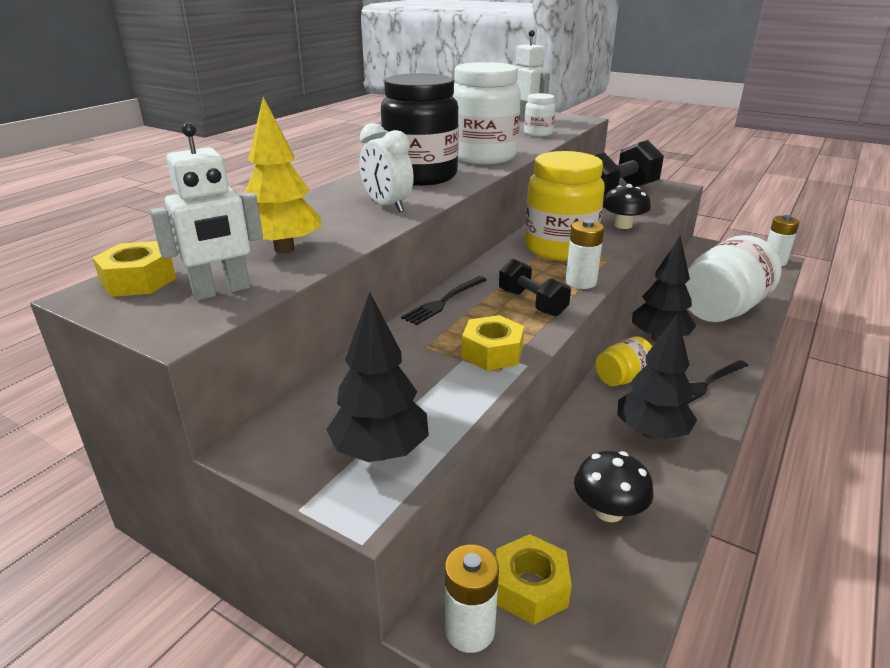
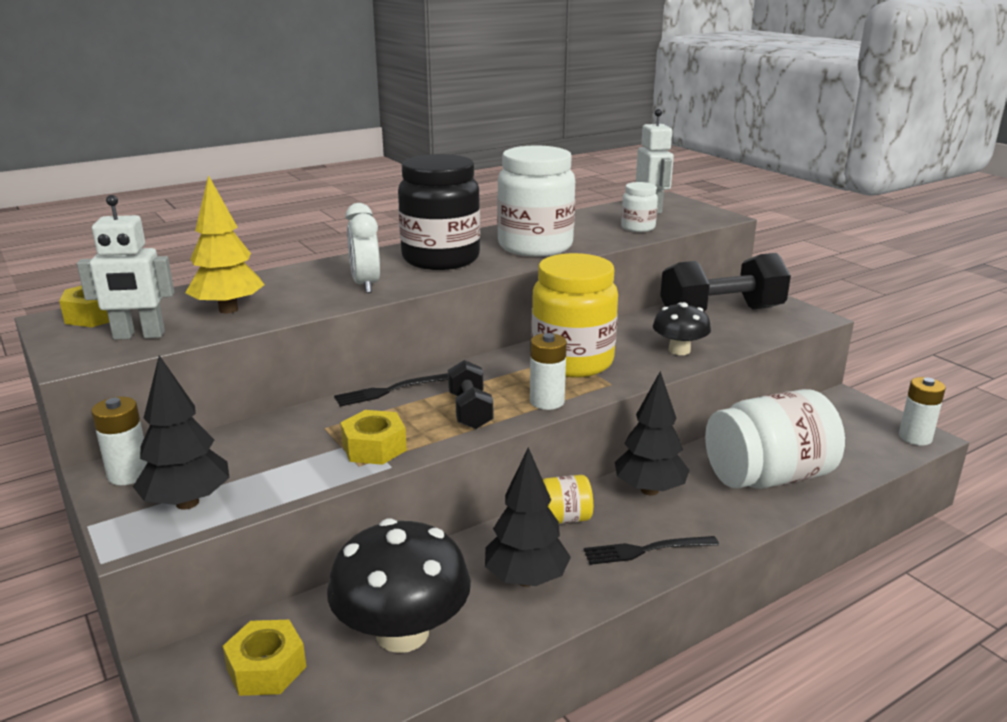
camera: 25 degrees right, 5 degrees down
(469, 630) = (188, 679): white battery -> white battery (129, 474)
(608, 511) = (402, 633): black mushroom -> black mushroom, size x1.74

